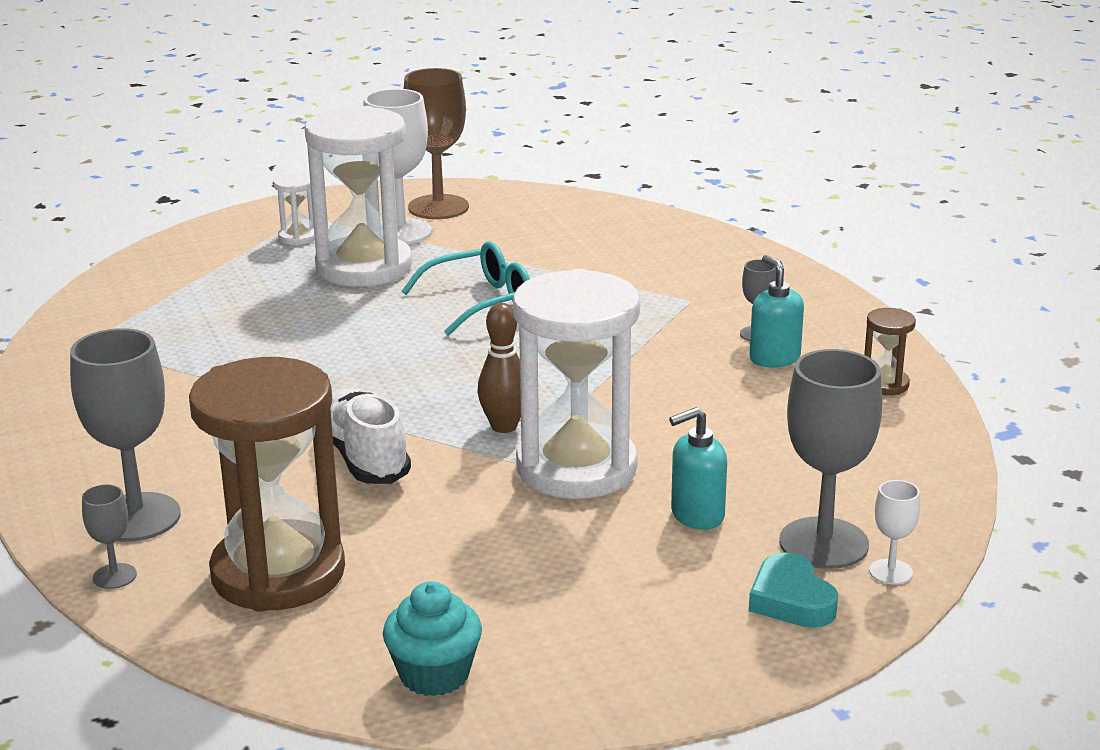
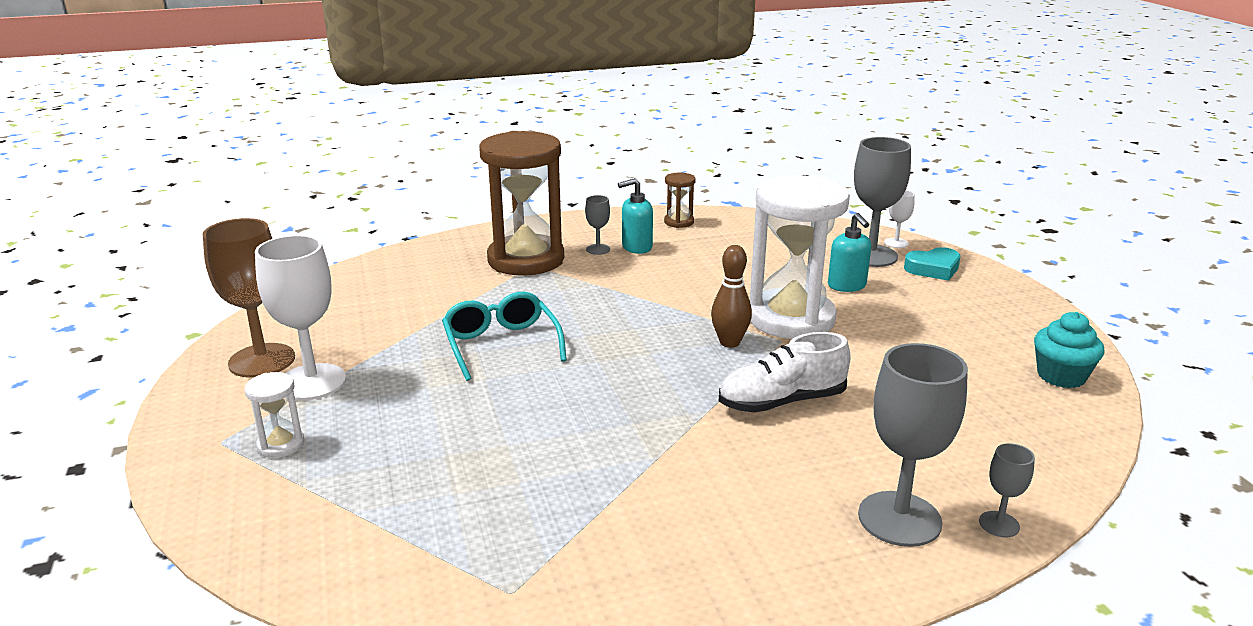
camera: 85 degrees left, 0 degrees up
(278, 573) = (964, 439): brown hourglass -> brown hourglass (526, 260)
(364, 267) = (390, 403): white hourglass -> none

